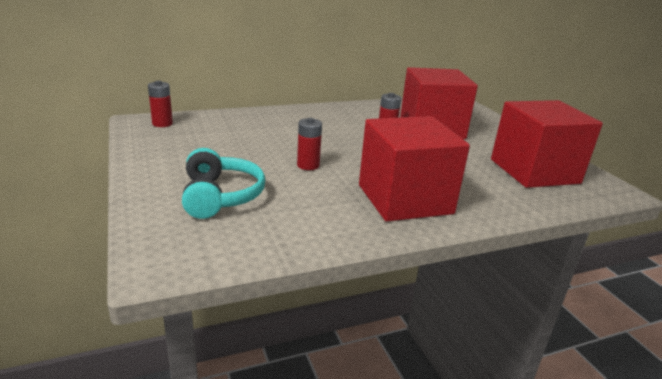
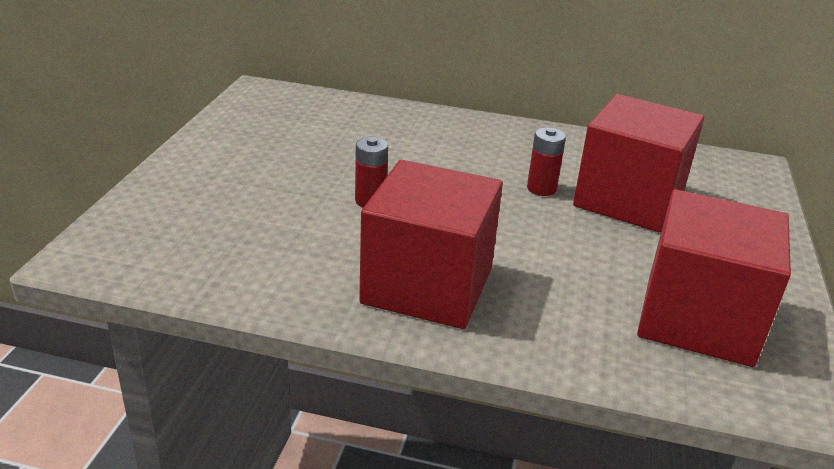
camera: 35 degrees right, 5 degrees up
(162, 123) = (279, 99): red battery -> none
(220, 196) = (225, 206): turquoise headphones -> none

